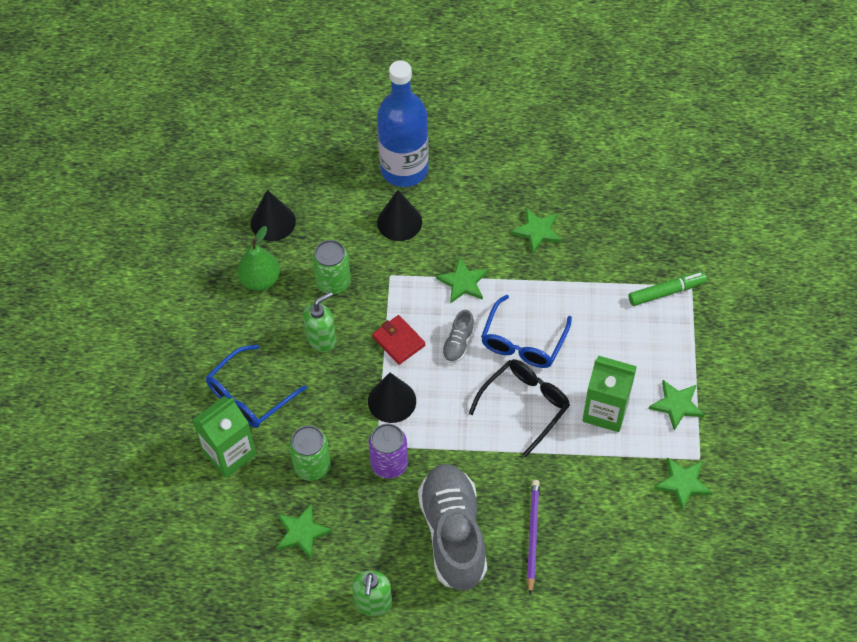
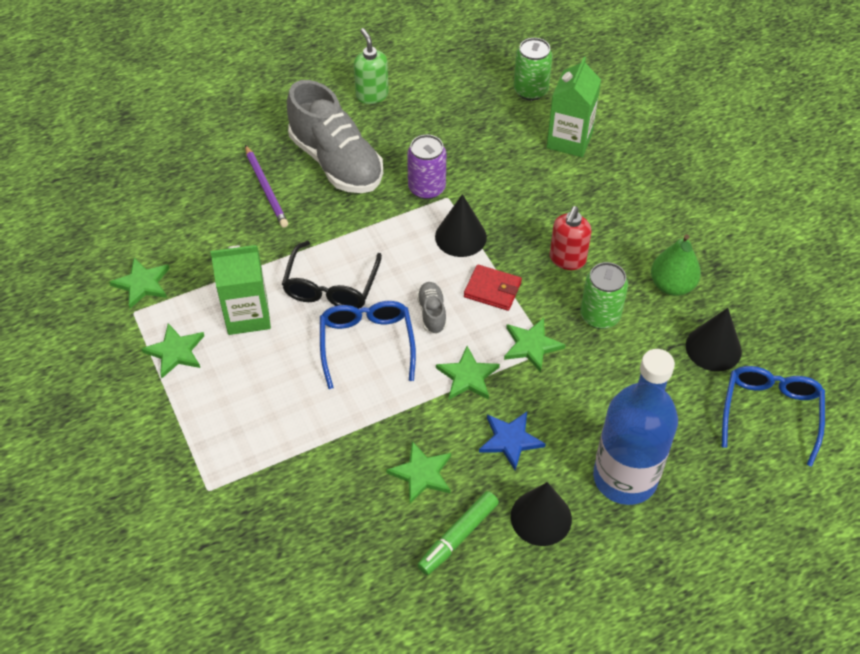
camera: 150 degrees right, 5 degrees down
(249, 395) = (591, 187): blue glasses -> blue glasses (770, 413)
(302, 532) = (463, 114): green star -> green star (531, 345)
(312, 466) = (492, 160): green can -> green can (530, 91)
(321, 339) = (567, 259): green soap dispenser -> red soap dispenser
(399, 222) = (582, 411): black cone -> black cone (541, 517)
(462, 226) = (510, 440): none -> blue star
(666, 292) = (235, 469): green marker -> green marker (458, 536)

